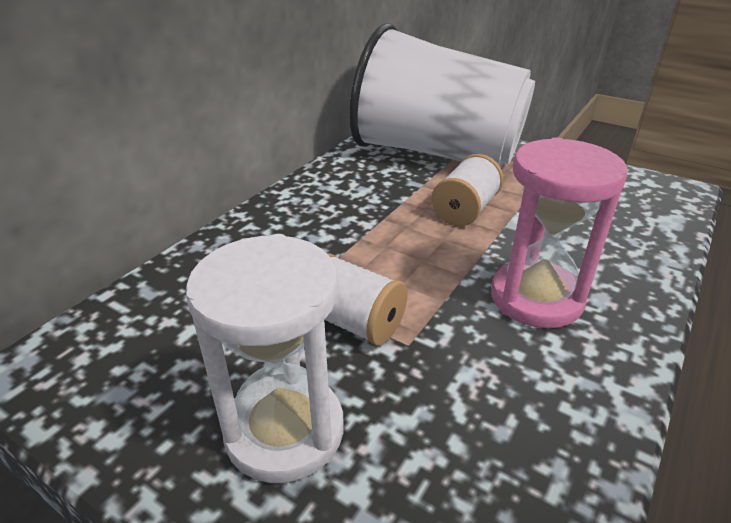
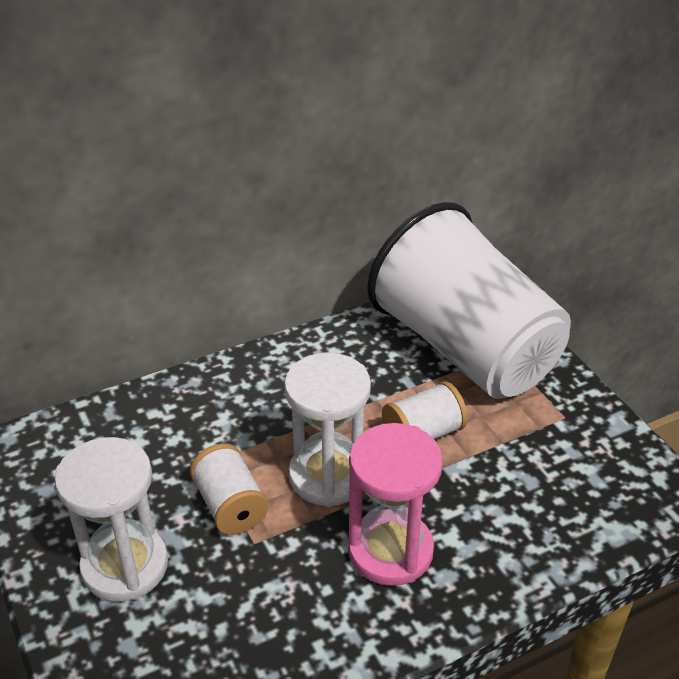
camera: 30 degrees right, 5 degrees up
(421, 264) = (328, 476): none -> white hourglass

